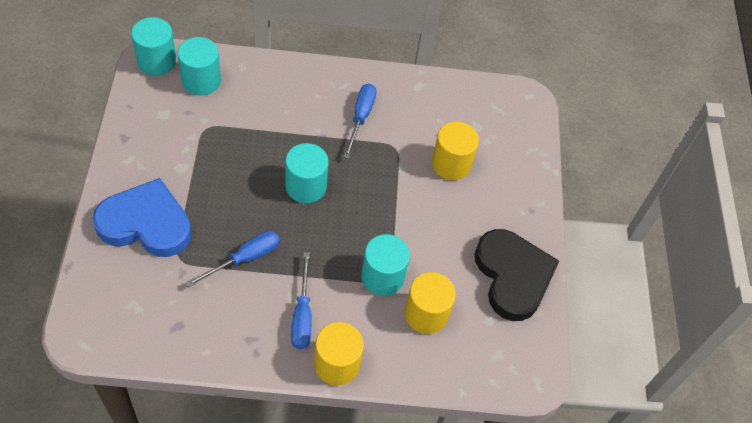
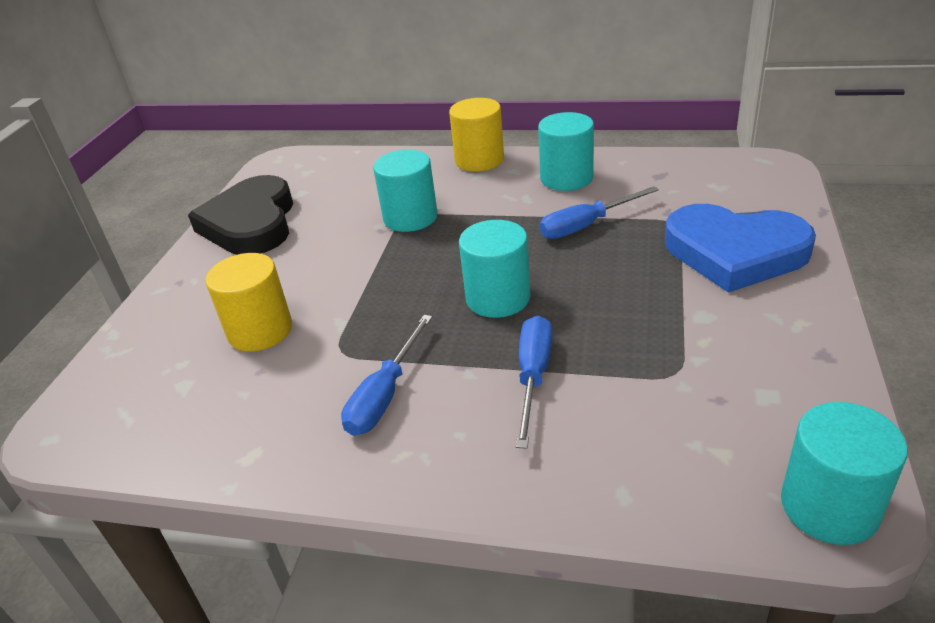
camera: 160 degrees left, 20 degrees down
(201, 80) = (709, 461): turquoise cylinder -> turquoise cylinder (566, 178)
(302, 315) = (514, 187): blue screwdriver -> blue screwdriver (533, 376)
(426, 314) = (370, 193): yellow cylinder -> none

